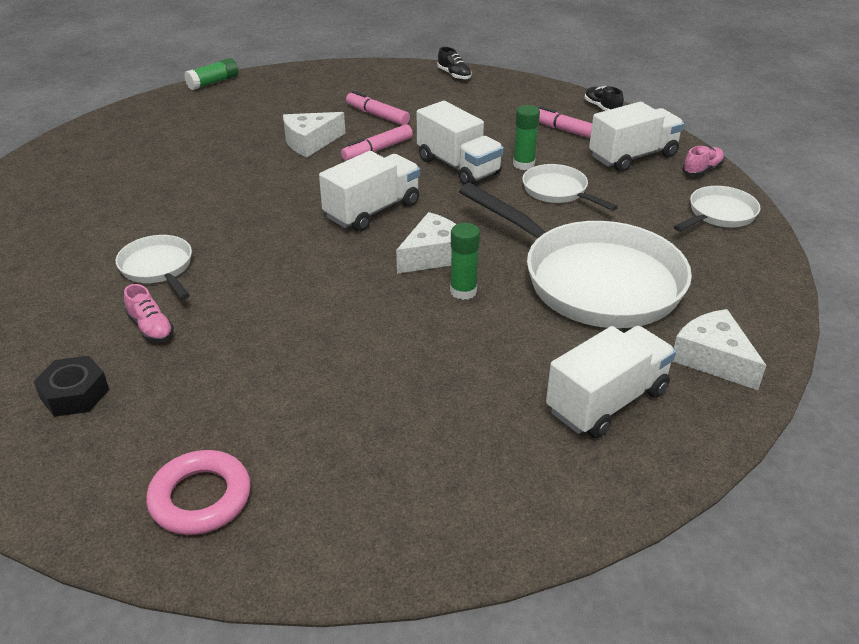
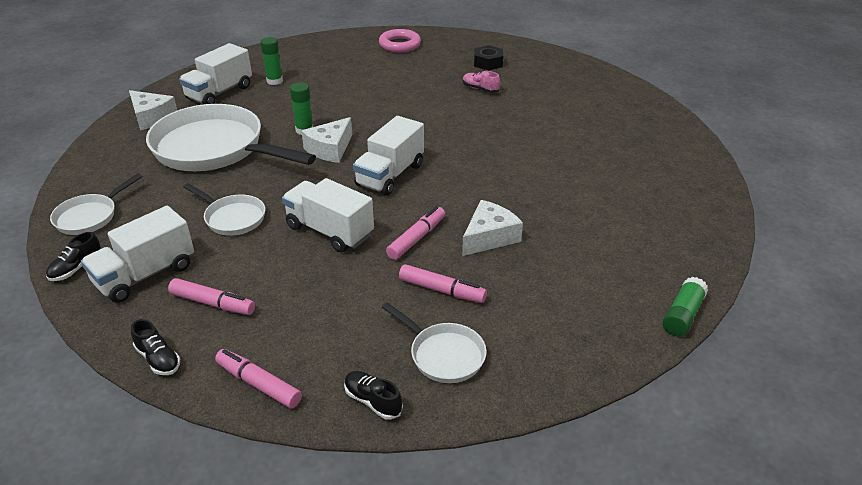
camera: 165 degrees right, 0 degrees up
(158, 268) = (510, 116): white pan -> white pan (443, 355)
(523, 164) = (264, 244): green glue stick -> green glue stick (274, 81)
(528, 89) = (259, 384): none -> pink marker
(702, 170) = (76, 268): pink shoe -> black shoe

